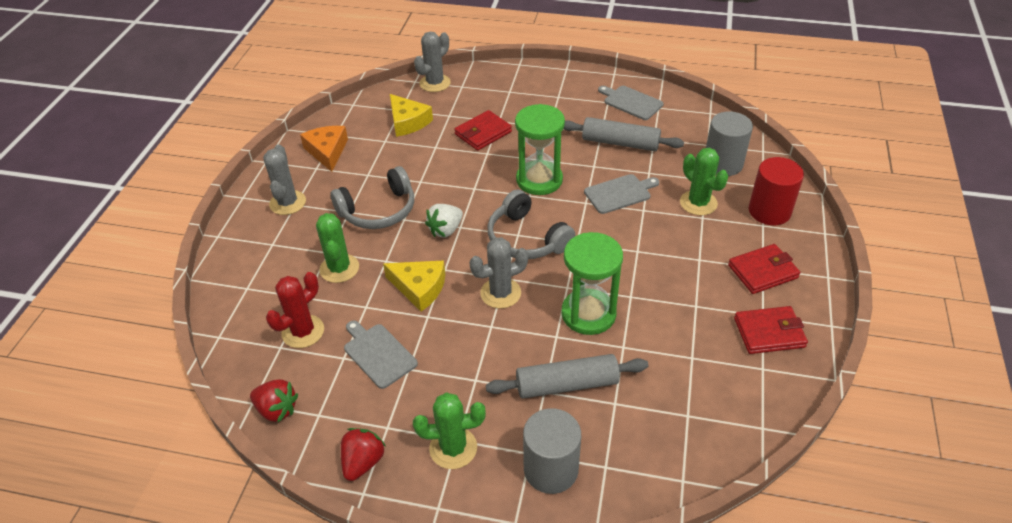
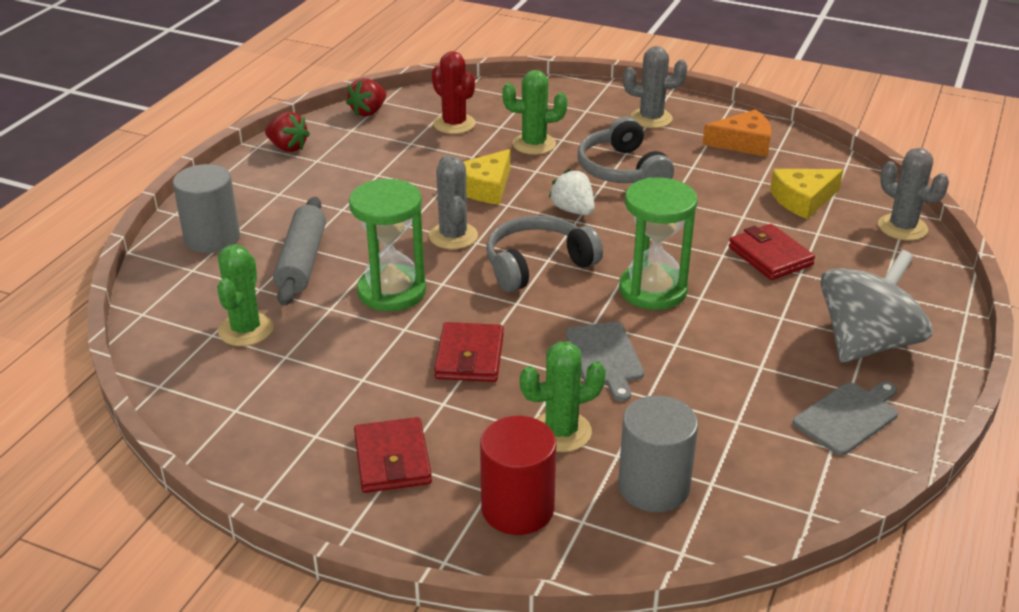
camera: 100 degrees right, 10 degrees down
(378, 354) = (405, 160): grey cutting board -> none
(453, 448) = (271, 190): green cactus -> green cactus (246, 330)
(563, 96) = (866, 343): none -> grey spinning top
(620, 143) = (729, 381): grey rolling pin -> none
(769, 333) = (284, 432): red wallet -> red wallet (469, 357)

